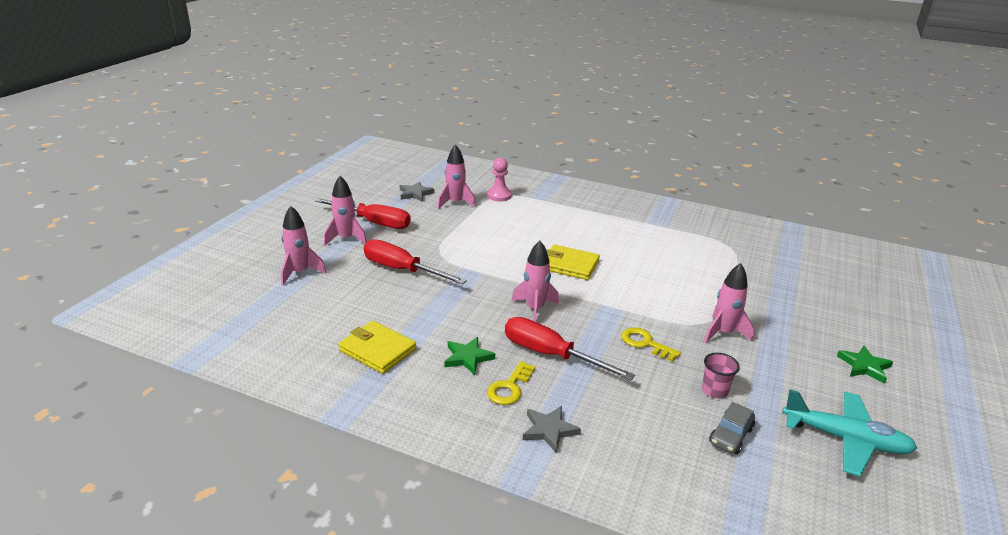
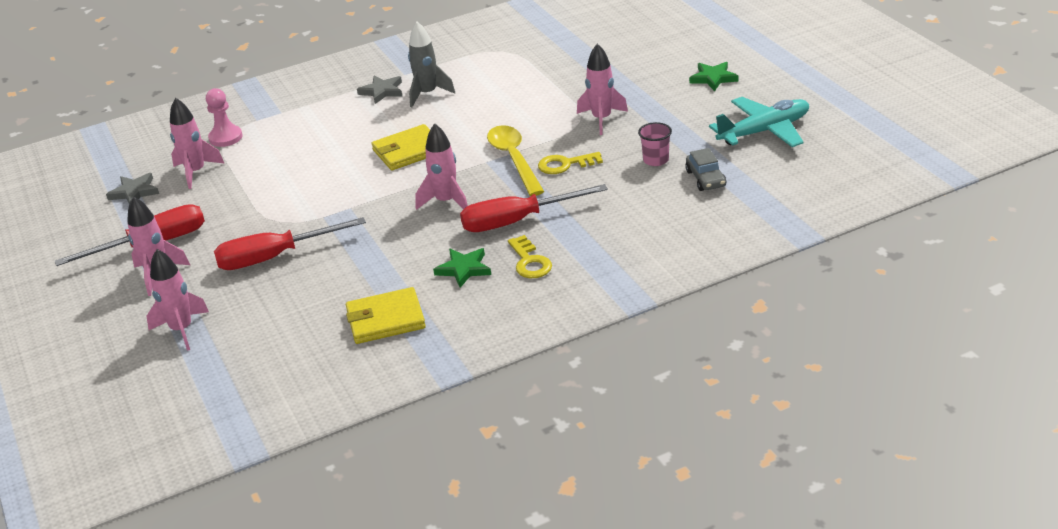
camera: 45 degrees left, 5 degrees up
(549, 430) = (602, 263): grey star -> grey star (382, 91)
(619, 315) = (514, 159): none -> yellow spoon
(639, 241) = (427, 94): none -> grey rocket

